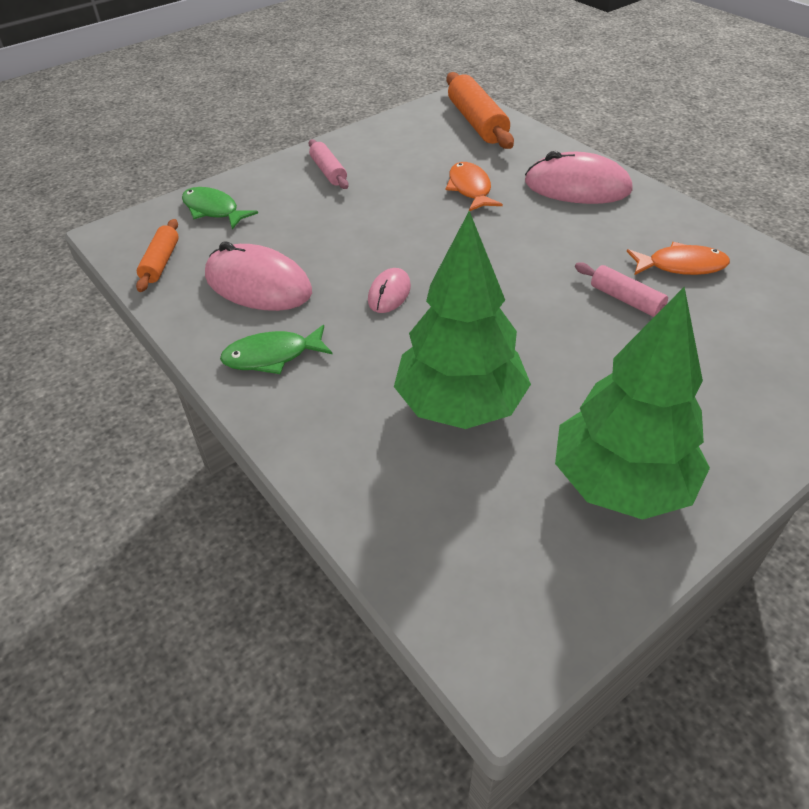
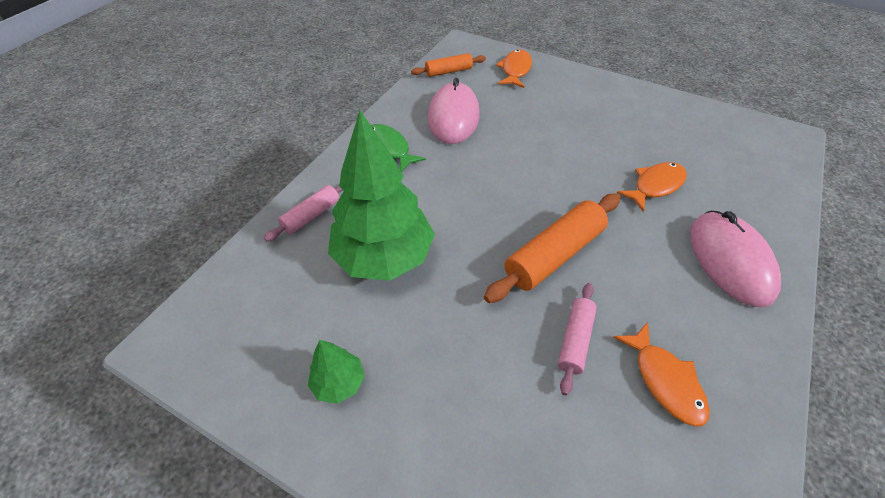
camera: 65 degrees right, 5 degrees up
(213, 210) = (515, 70): green fish -> orange fish
(328, 172) = (605, 102): pink rolling pin -> pink rolling pin (311, 215)
(389, 293) = (484, 181): pink mouse -> none
(477, 122) = (766, 160): orange rolling pin -> orange rolling pin (553, 255)
(620, 483) = (339, 382): green tree -> green tree, size x0.45

